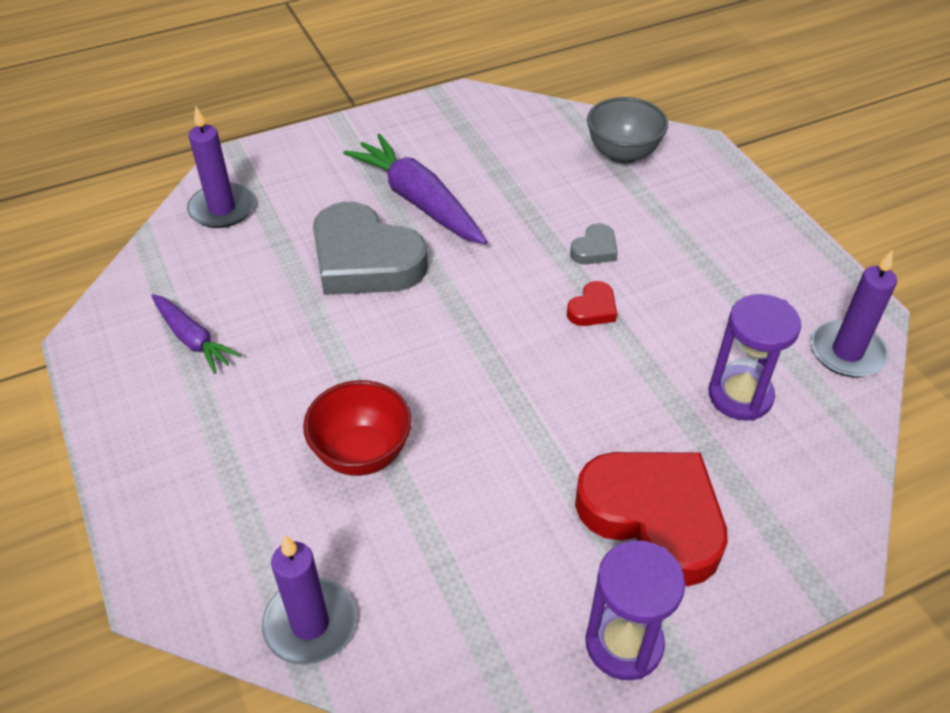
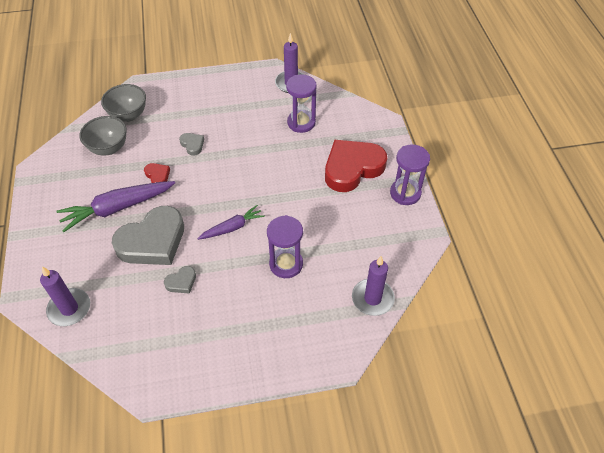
camera: 75 degrees left, 5 degrees up
(193, 339) = (177, 333): purple carrot -> purple carrot (232, 227)
(292, 317) = (181, 282): none -> grey heart
(362, 453) = (286, 264): red bowl -> purple hourglass
(538, 154) = (109, 148): none -> grey bowl
(592, 309) = (231, 156): red heart -> red heart (157, 176)

